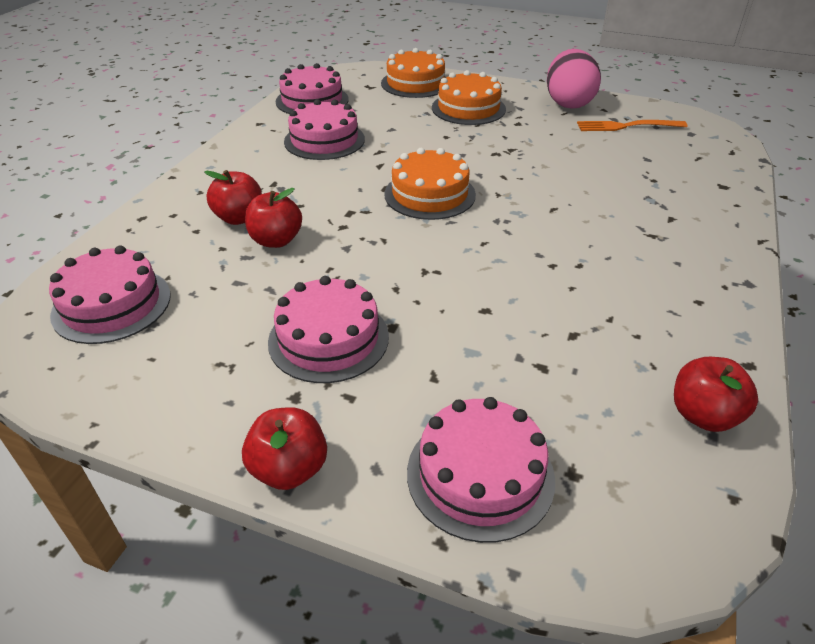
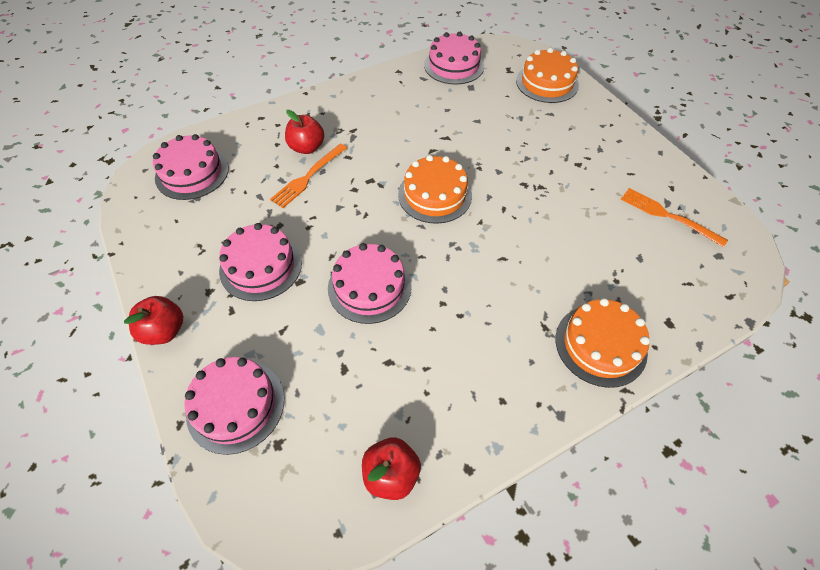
camera: 40 degrees right, 15 degrees up
(276, 240) = (308, 177): red apple -> orange fork
(324, 140) = (422, 108): pink cake -> pink cake (369, 287)
(468, 108) = (557, 129): orange cake -> orange cake (600, 345)
(568, 103) = (648, 165): pink egg -> none

